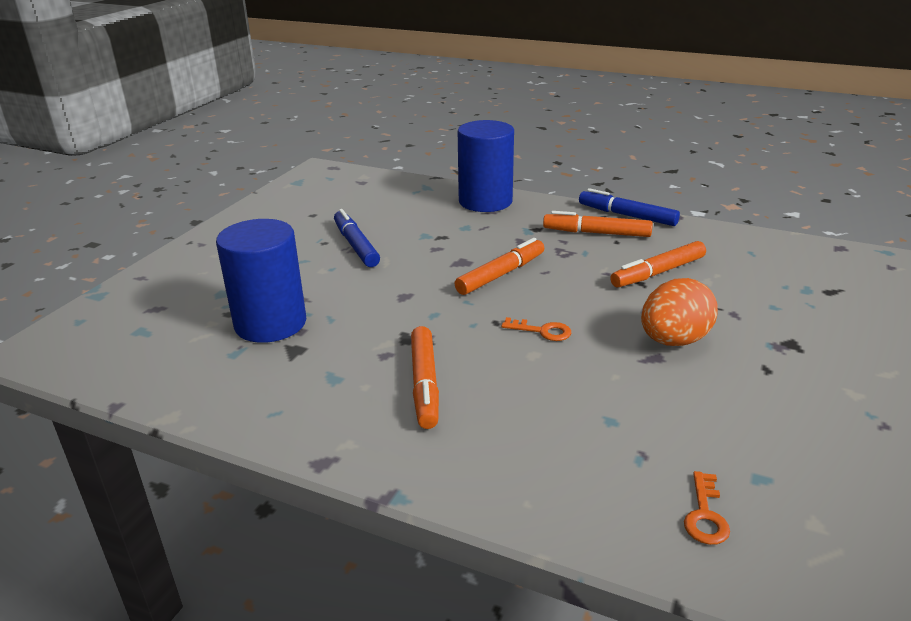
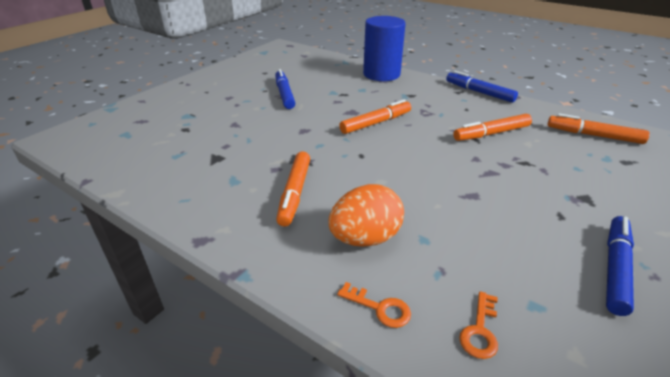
camera: 10 degrees right, 5 degrees up
(270, 323) = (208, 138): blue cylinder -> none
(542, 331) = (392, 165): orange key -> orange key (379, 308)
(597, 233) = (454, 102): orange marker -> orange marker (594, 135)
(673, 340) = (490, 184): orange egg -> orange egg (365, 238)
(839, 423) = (615, 269): none -> blue marker

